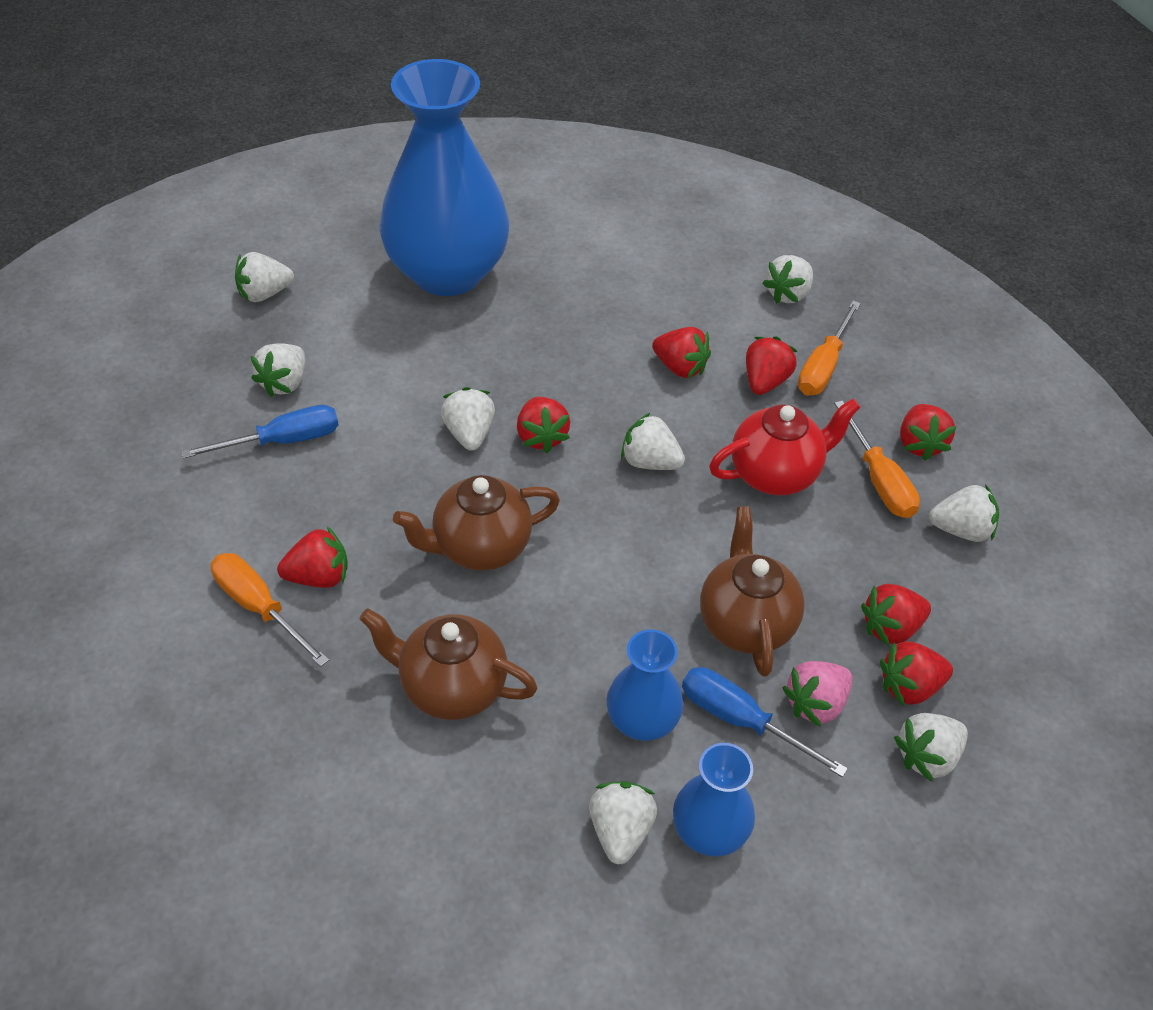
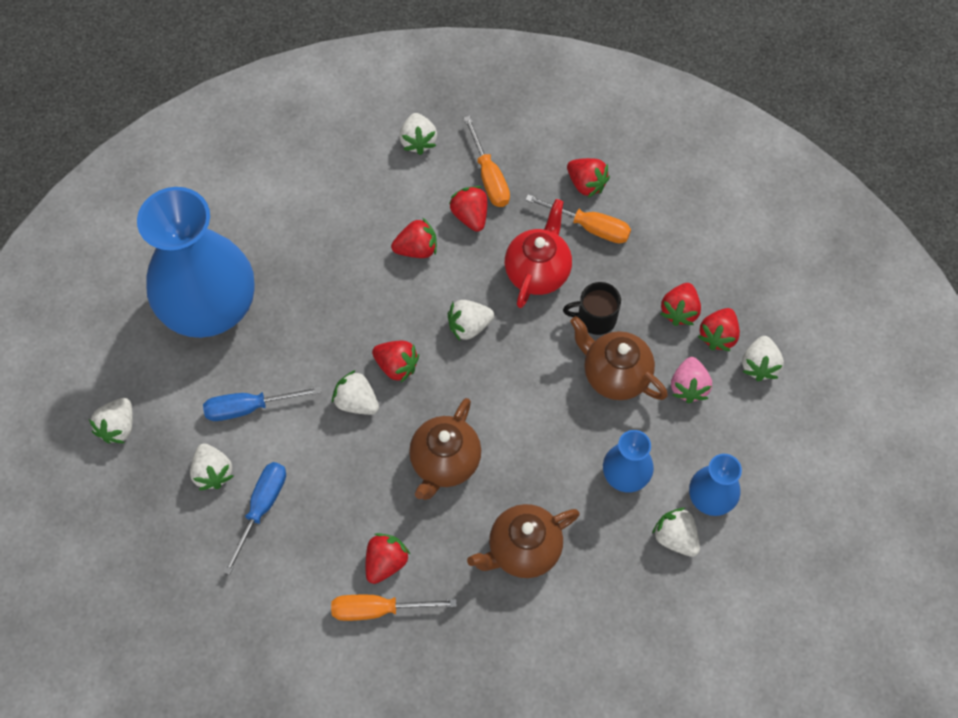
camera: 45 degrees left, 15 degrees up
(741, 721) = (667, 429): blue screwdriver -> blue screwdriver (249, 407)
(788, 558) = (595, 318): none -> black mug
(961, 529) = (655, 220): white strawberry -> none

